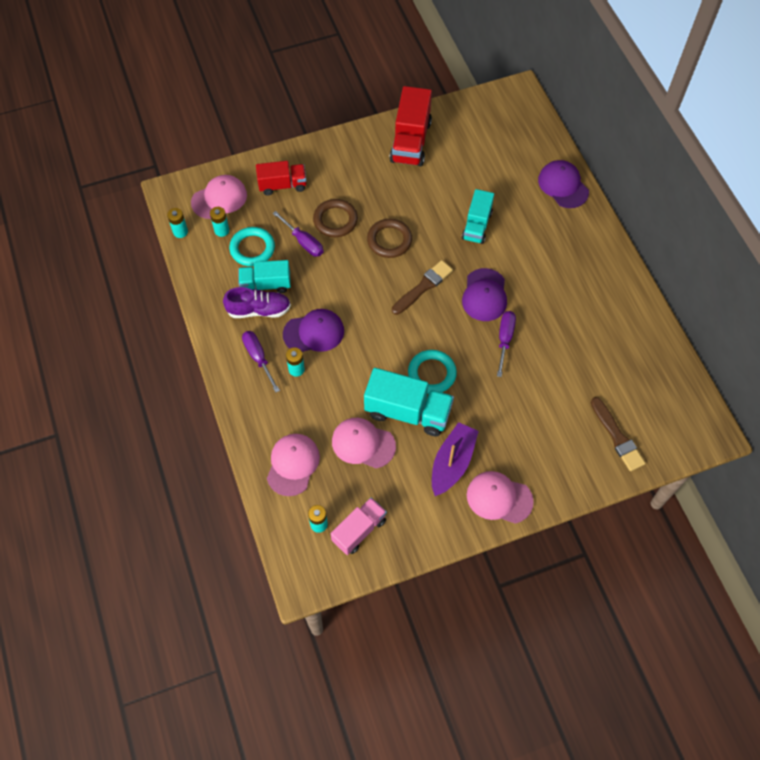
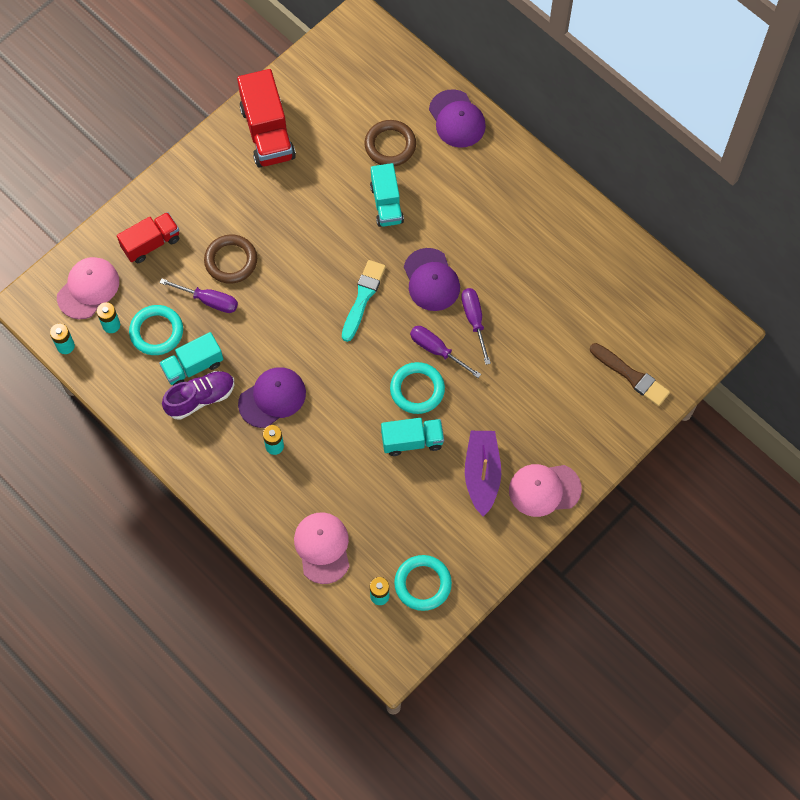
camera: 25 degrees left, 5 degrees up
(258, 357) = (227, 451): purple screwdriver -> purple screwdriver (436, 350)
(359, 530) = (422, 584): pink truck -> turquoise ring
(363, 443) = (383, 494): pink cap -> none
(389, 240) = (301, 260): brown ring -> brown ring (390, 145)
(408, 412) = (412, 441): turquoise truck -> turquoise truck, size x0.65
(423, 287) = (363, 298): brown brush -> turquoise brush
(563, 186) = (457, 119): purple cap -> purple cap turned 150 degrees counterclockwise

